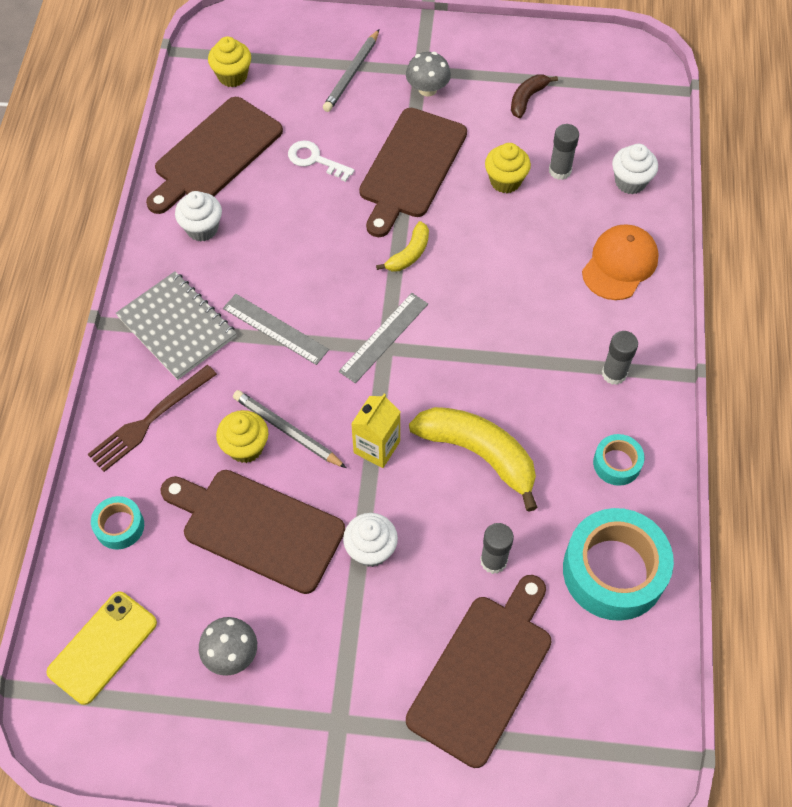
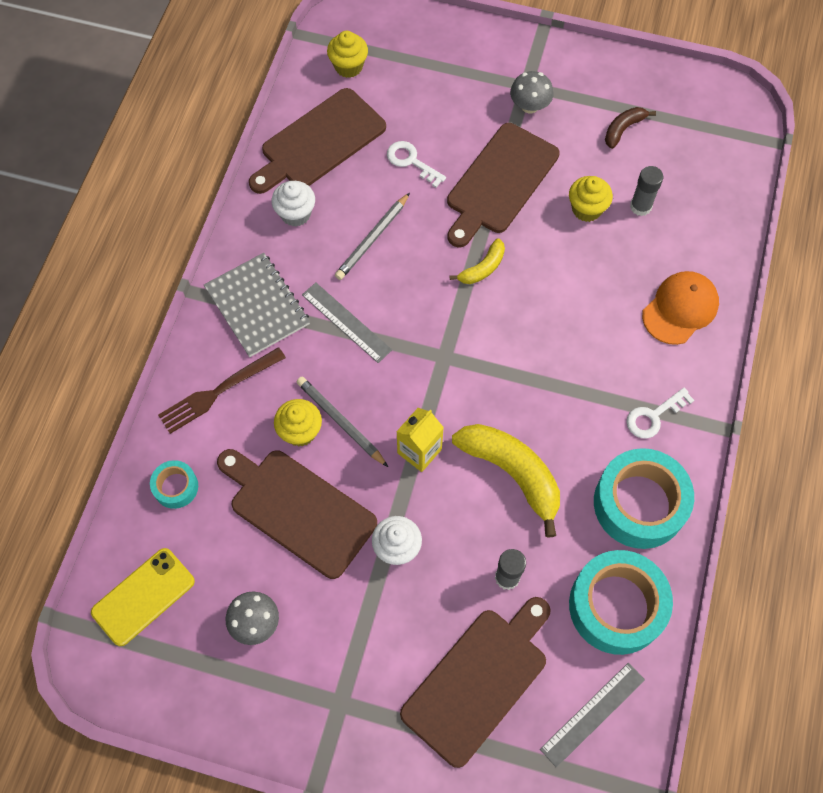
camera: 10 degrees right, 5 degrees up
(352, 74) = (461, 80): grey pencil -> grey pencil (372, 239)
(383, 337) = (444, 346): grey ruler -> grey ruler (592, 713)
(614, 374) = (653, 416): grey glue stick -> white key
(617, 463) = (639, 504): turquoise tape -> turquoise tape, size x2.05
(630, 182) = (706, 228): white cupcake -> none

